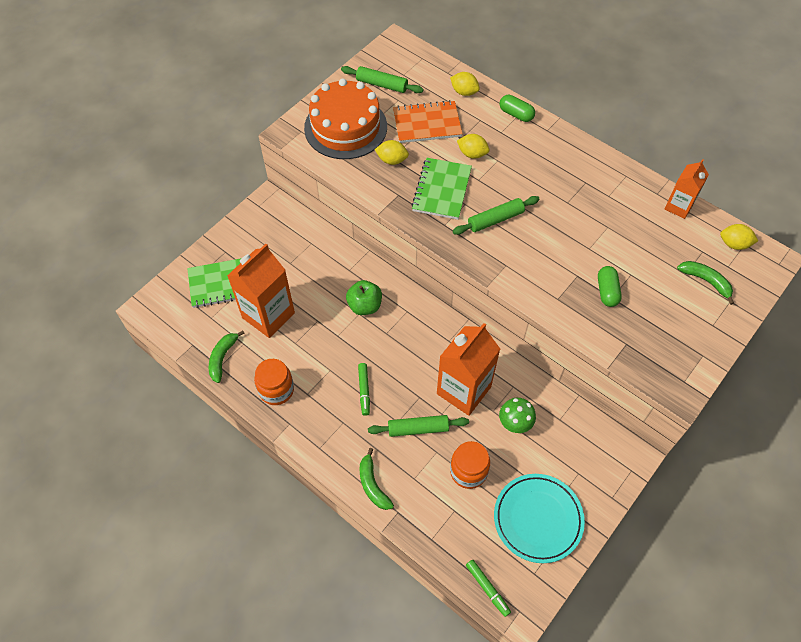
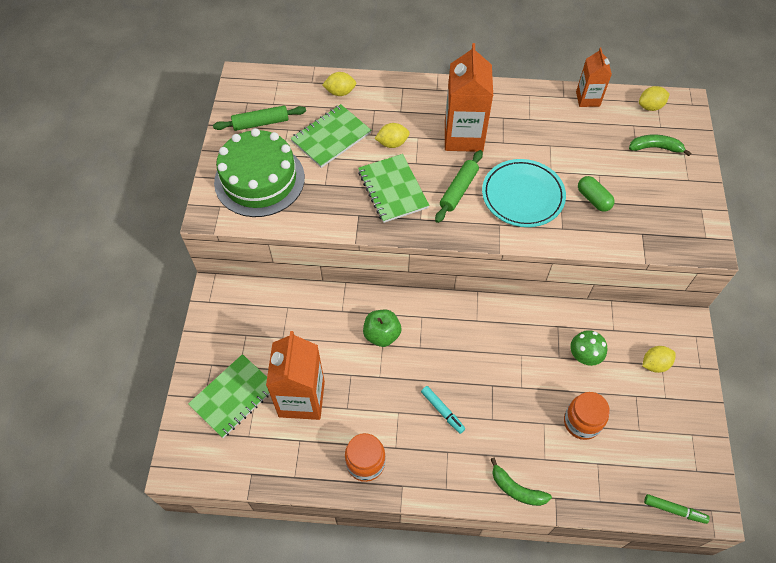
camera: 35 degrees left, 0 degrees up
(222, 358) = (291, 467): green banana -> none
(345, 127) = (259, 180): orange cake -> green cake
(364, 390) = (442, 411): green marker -> turquoise marker
(392, 160) = (327, 187): yellow lemon -> yellow lemon (654, 364)
(418, 428) = (513, 413): green rolling pin -> none
(427, 124) = (331, 137): orange notebook -> green notebook
(463, 390) = (522, 355): orange carton -> orange carton (463, 136)
(516, 114) = (400, 89): green capsule -> none
(538, 519) = (663, 424): turquoise plate -> turquoise plate (522, 196)

